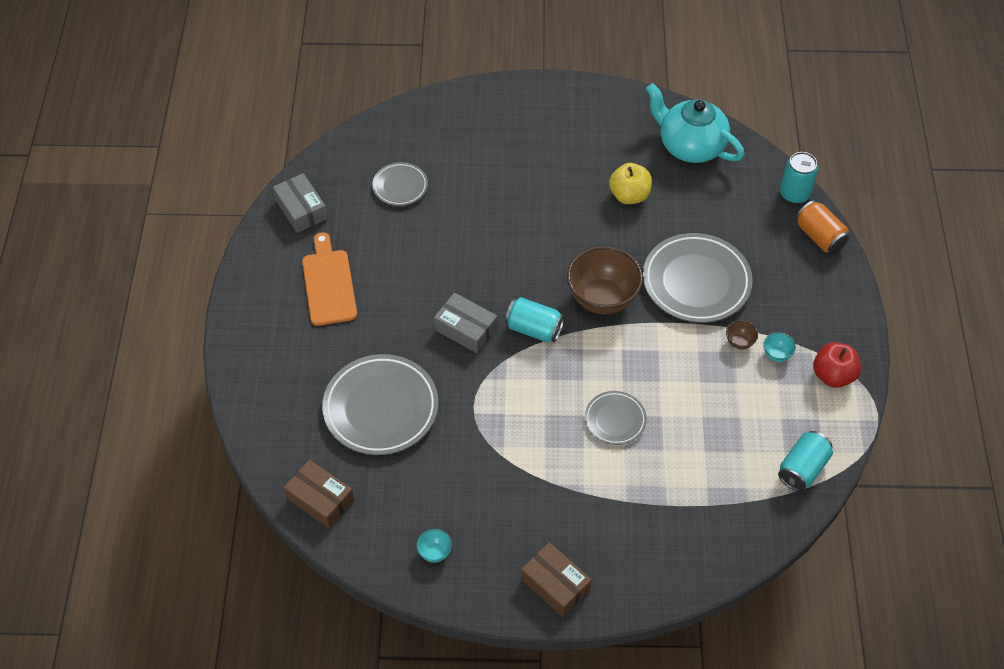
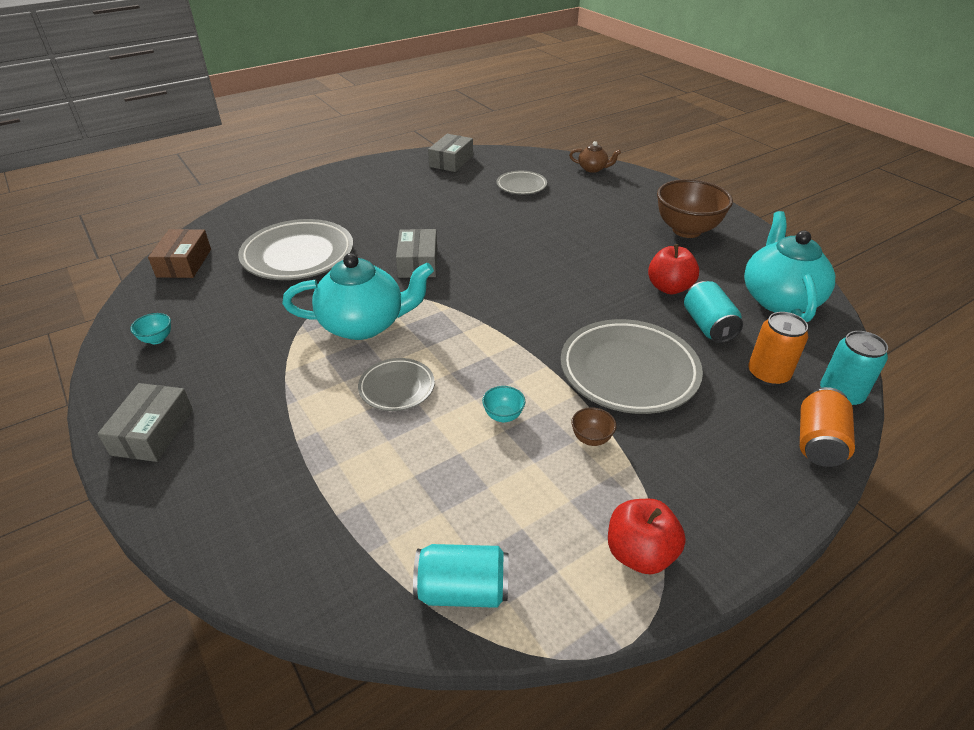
camera: 55 degrees right, 15 degrees down
(329, 284) = (397, 193): orange cutting board -> none
(416, 117) = (593, 169): none -> brown teapot
(524, 406) = (364, 324): none -> turquoise teapot
(534, 329) = (456, 296): turquoise can -> turquoise can (708, 326)
(555, 584) = (153, 432): brown box -> grey box
(602, 299) = (534, 320): brown bowl -> brown bowl (686, 230)
(629, 195) = (669, 288): yellow apple -> red apple
(753, 213) = (768, 374): none -> orange can
(776, 354) = (610, 480): turquoise bowl -> turquoise bowl (503, 416)

